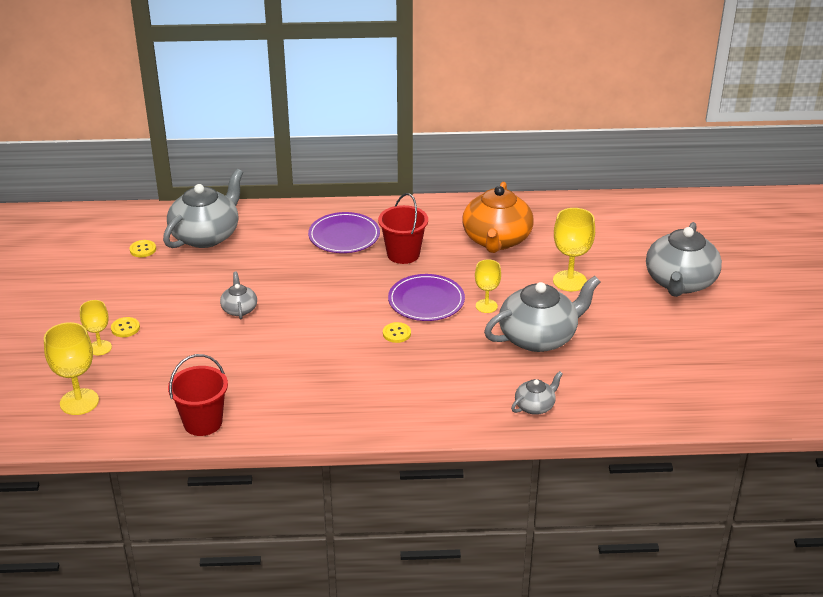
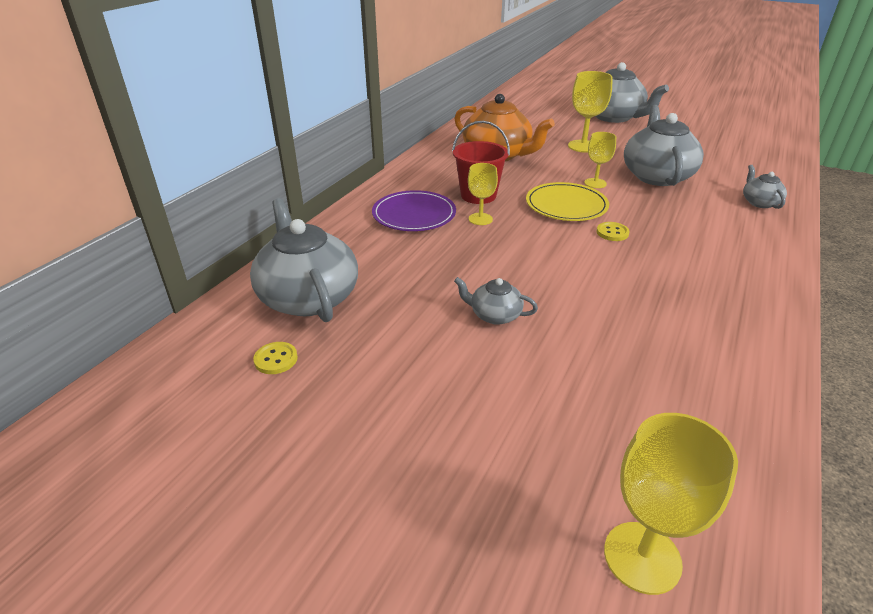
camera: 60 degrees left, 0 degrees up
(100, 348) = (495, 481): yellow goblet -> yellow goblet (480, 219)
(125, 328) = (461, 434): yellow button -> none
(203, 422) = (740, 416): red bucket -> none
(426, 300) = (566, 205): purple plate -> yellow plate

